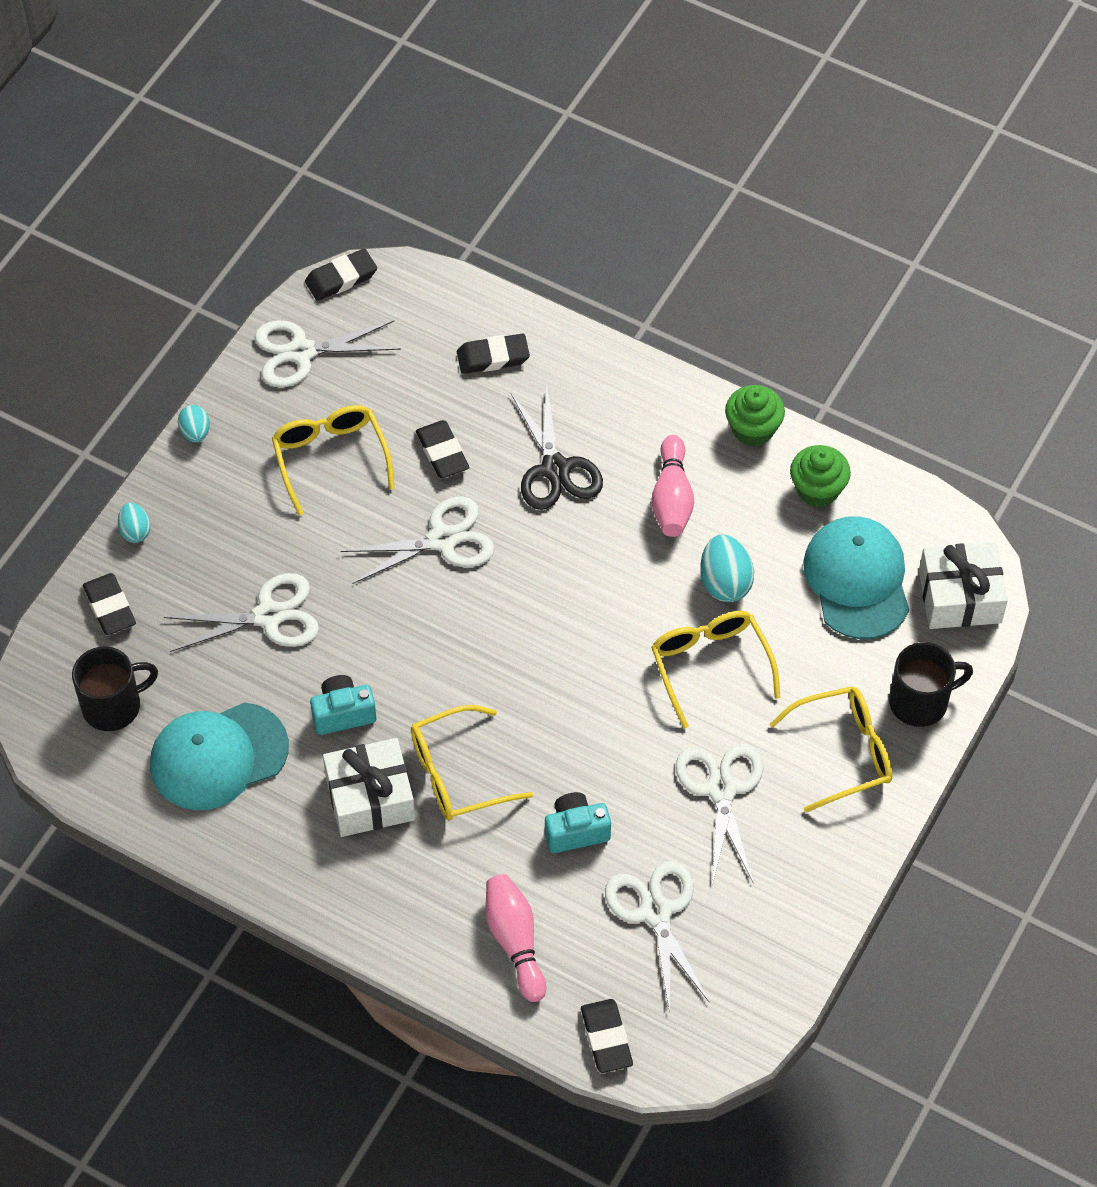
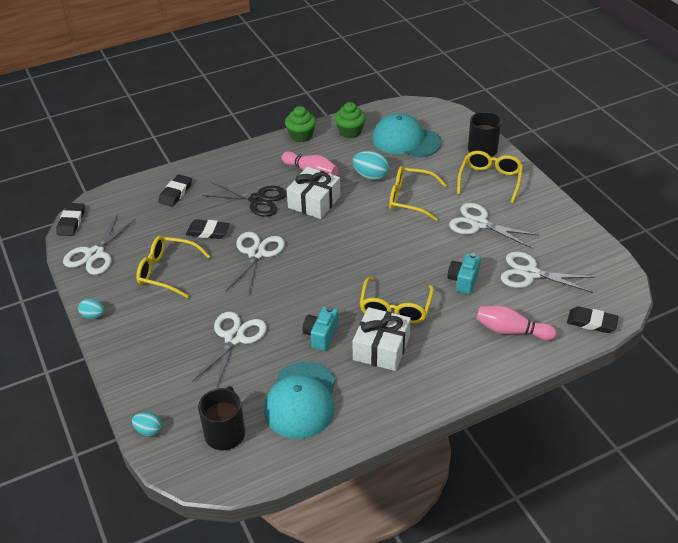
camera: 55 degrees left, 15 degrees down
(110, 607) = (160, 404): black eraser -> none
(135, 531) = (124, 369): turquoise egg -> turquoise egg (148, 430)
(960, 597) = (440, 118): white gift -> white gift (314, 202)

